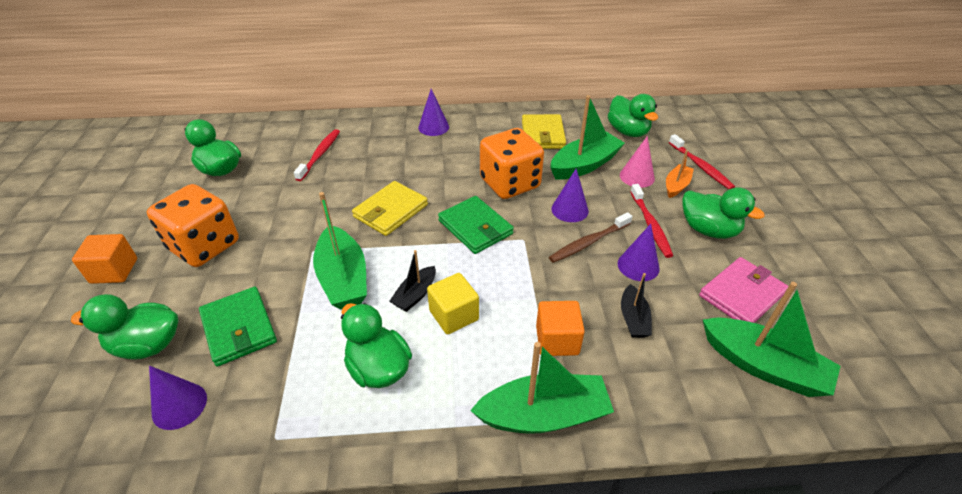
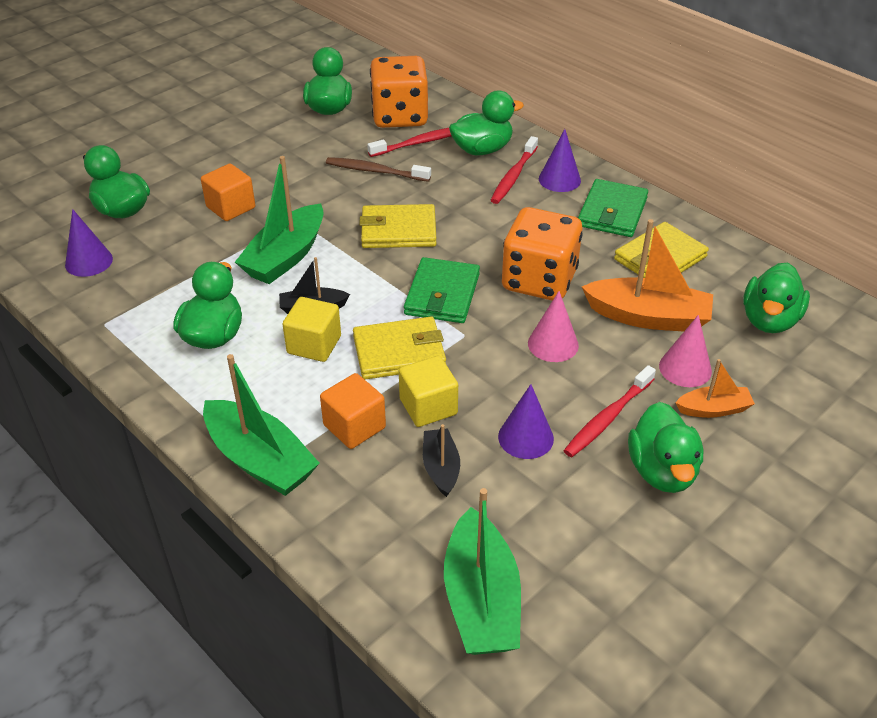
camera: 50 degrees right, 0 degrees up
(114, 271) = (168, 145): orange cube -> orange cube (231, 207)
(204, 246) = (238, 165): orange dice -> orange dice (400, 116)
(239, 328) = (178, 240): green wallet -> green wallet (612, 212)
(365, 136) = (482, 150): none -> green duck
(507, 277) = (399, 352): none -> yellow wallet
(569, 210) = (553, 344): purple cone -> pink cone
(572, 293) = (428, 407): none -> yellow cube
(584, 165) = (648, 317): green boat -> orange boat
(589, 242) = (517, 383): brown toothbrush -> brown toothbrush (376, 171)
(633, 319) = (441, 468): black boat -> black boat turned 120 degrees clockwise
(700, 166) = (787, 414): red toothbrush -> red toothbrush (513, 176)
(742, 294) = (578, 543): pink wallet -> none

